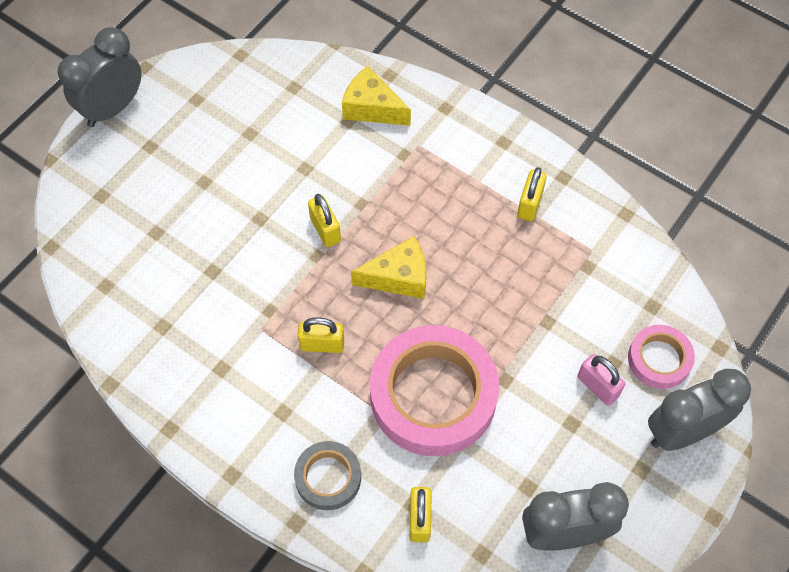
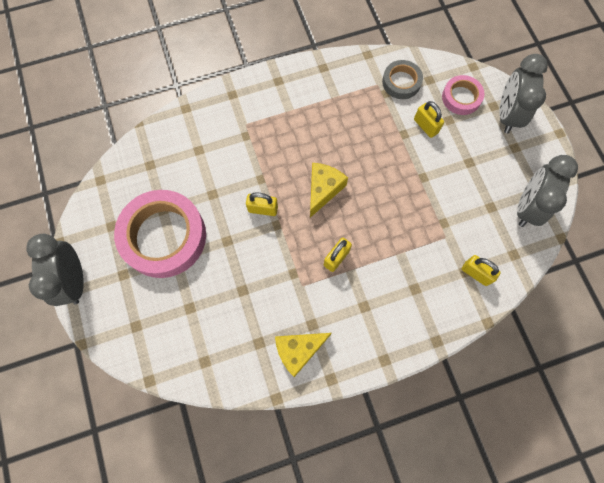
camera: 55 degrees left, 10 degrees up
(328, 477) = (421, 306): grey tape -> grey tape (401, 82)
(371, 108) = (200, 132): yellow cheese -> yellow cheese (298, 350)
(433, 395) = (408, 219): pink tape -> pink tape (164, 236)
(529, 204) = (327, 94): yellow padlock -> yellow padlock (425, 126)
(597, 386) = (457, 136): pink padlock -> none

